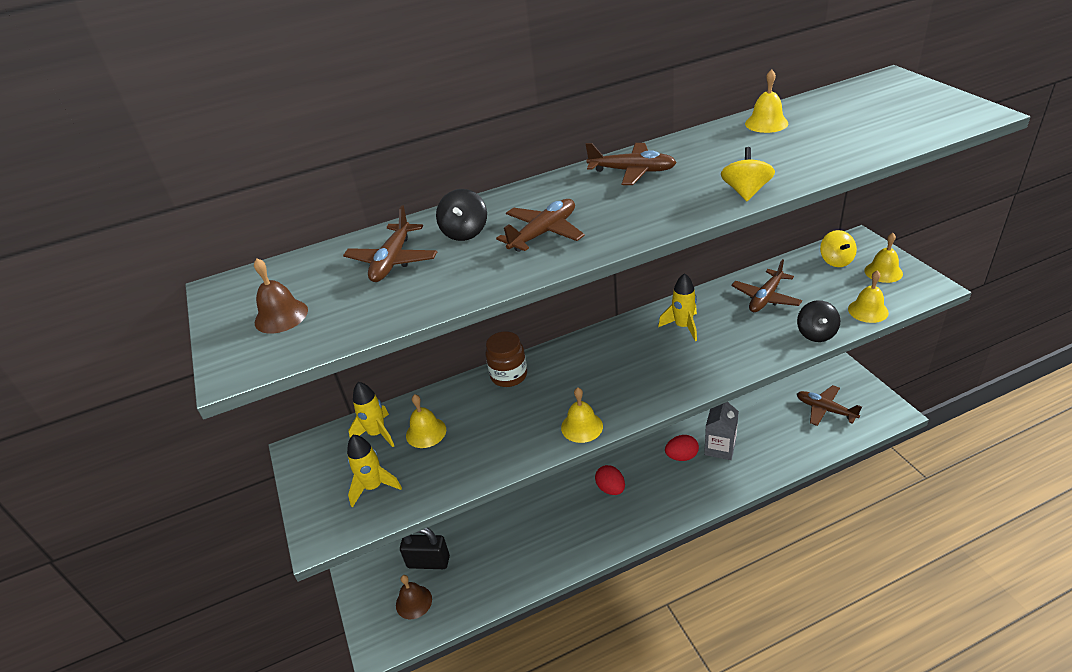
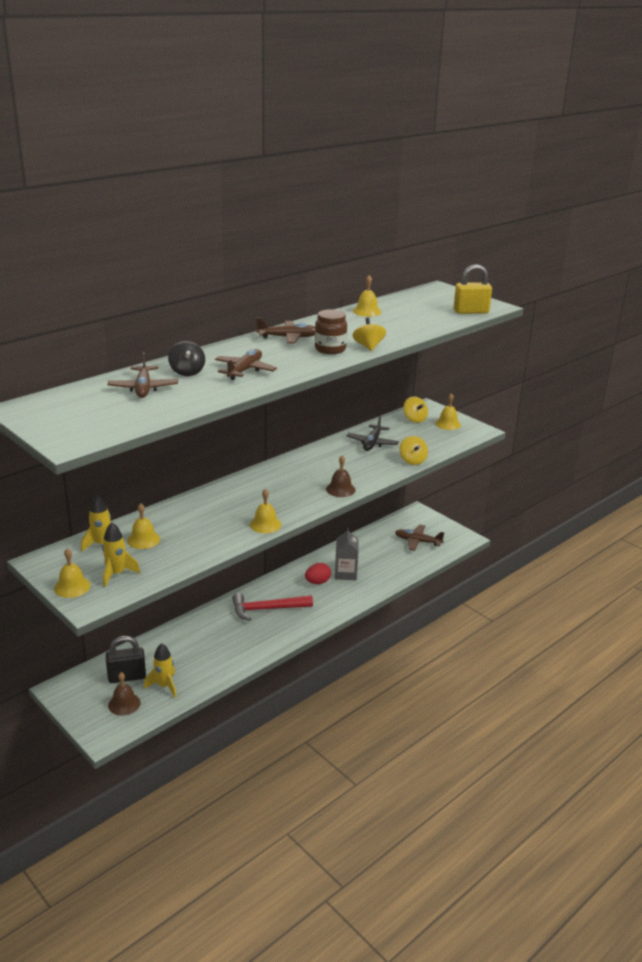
camera: 25 degrees left, 10 degrees down
(281, 316) = (80, 419): brown bell -> brown bell (340, 489)
(509, 375) = (195, 501): brown jar -> brown jar (330, 349)
(610, 488) = (267, 609): red egg -> red hammer
(683, 326) = (318, 463): yellow rocket -> yellow rocket (164, 686)
(765, 298) = (372, 443): brown plane -> black plane
(816, 333) = (412, 460): black spinning top -> yellow spinning top
(868, 310) = (443, 446): yellow bell -> yellow bell (72, 587)
(935, 124) = (471, 312): none -> yellow padlock

